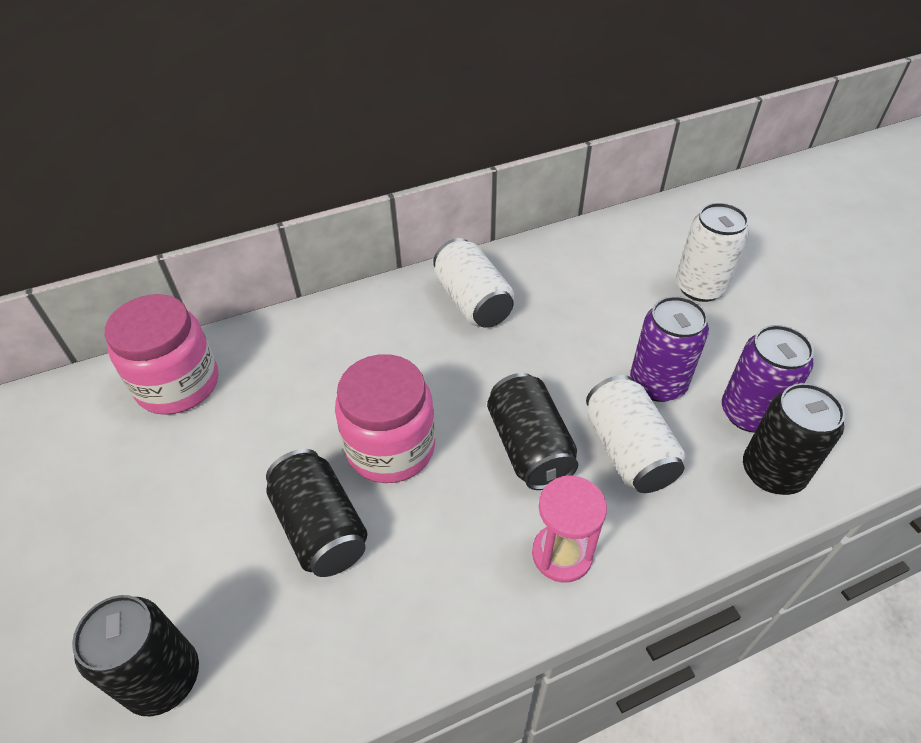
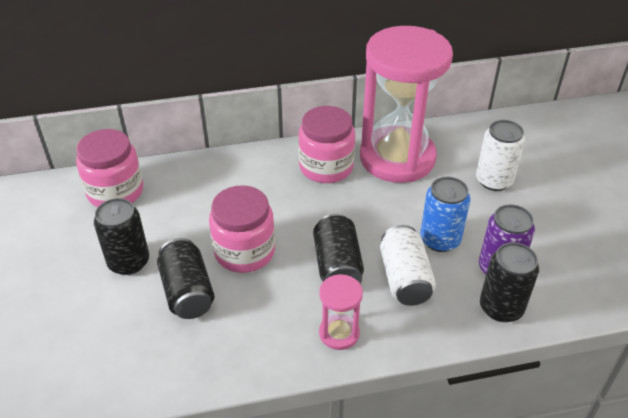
camera: 10 degrees right, 5 degrees down
(163, 678) = (73, 358): black can -> black can (129, 262)
(472, 301) = (326, 167): white can -> pink jar
(564, 274) = (397, 158): none -> pink hourglass
(657, 384) = (440, 240): purple can -> blue can

